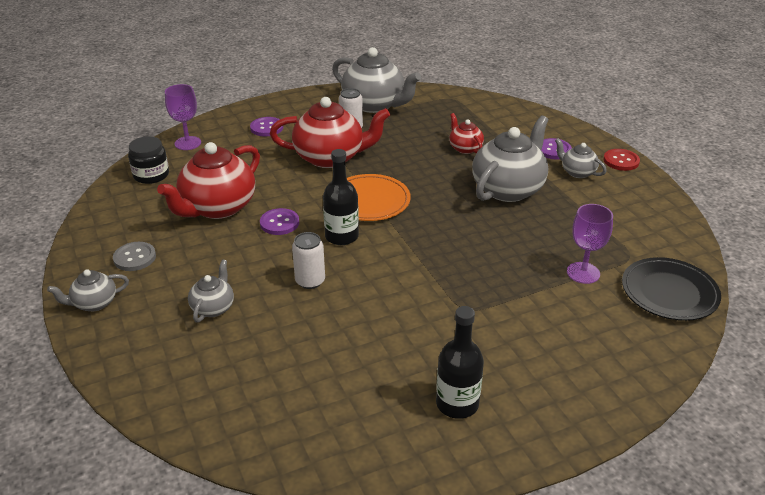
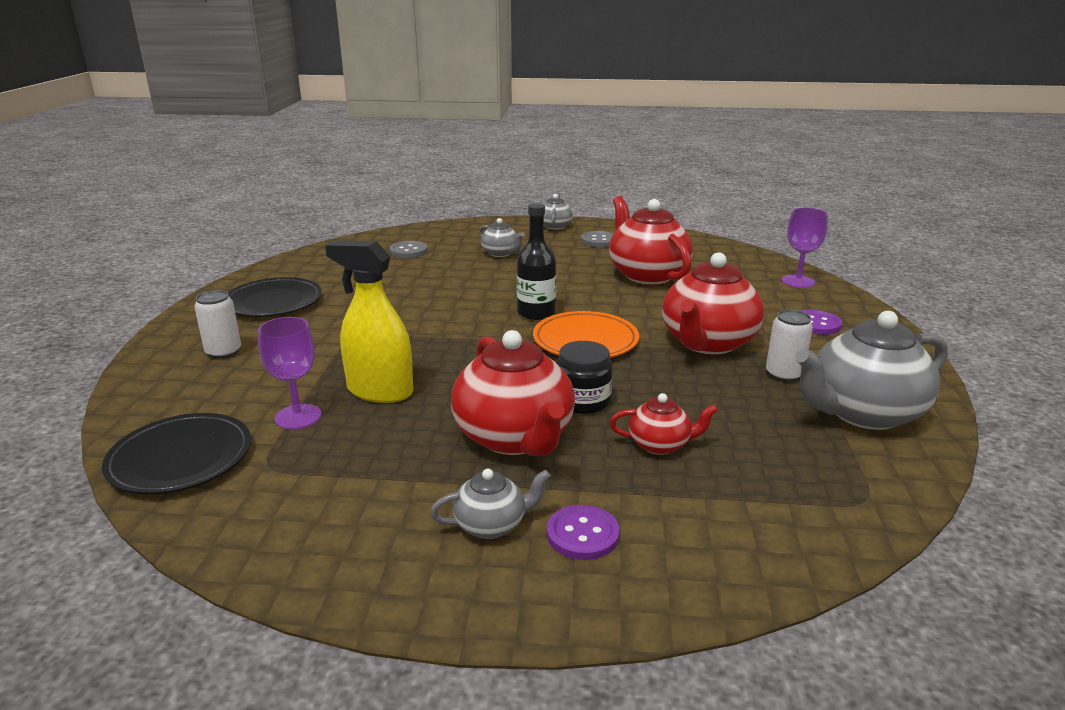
camera: 120 degrees right, 10 degrees down
(151, 175) = (735, 260): black jar -> black jar (582, 401)
(247, 382) = (408, 251): none -> grey button
(279, 223) = (591, 293): purple button -> none
(310, 281) = (487, 287): white can -> white can (223, 352)
(457, 404) = (273, 302): black bottle -> black plate
(508, 189) = (515, 437): grey teapot -> red teapot
(521, 255) = (380, 391): none -> yellow spray bottle
(621, 161) = (472, 604): red button -> none

